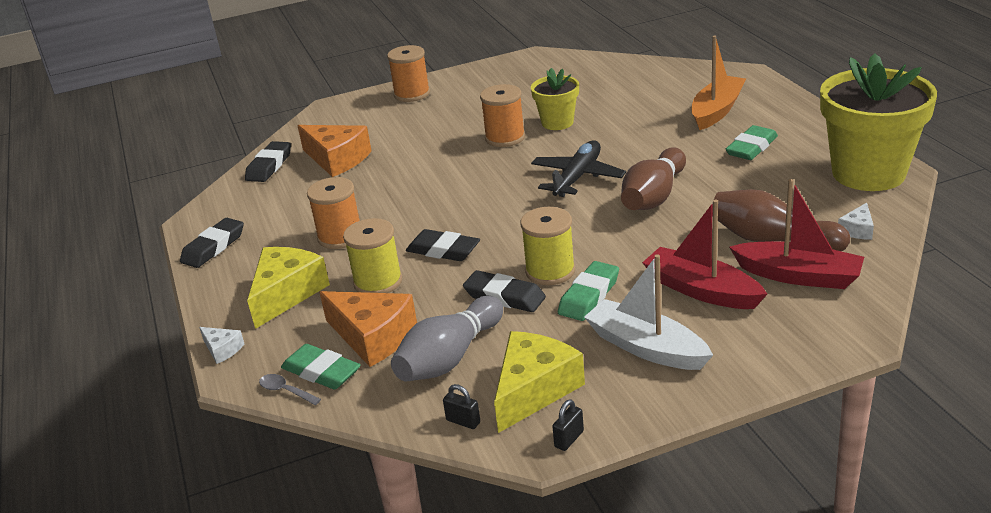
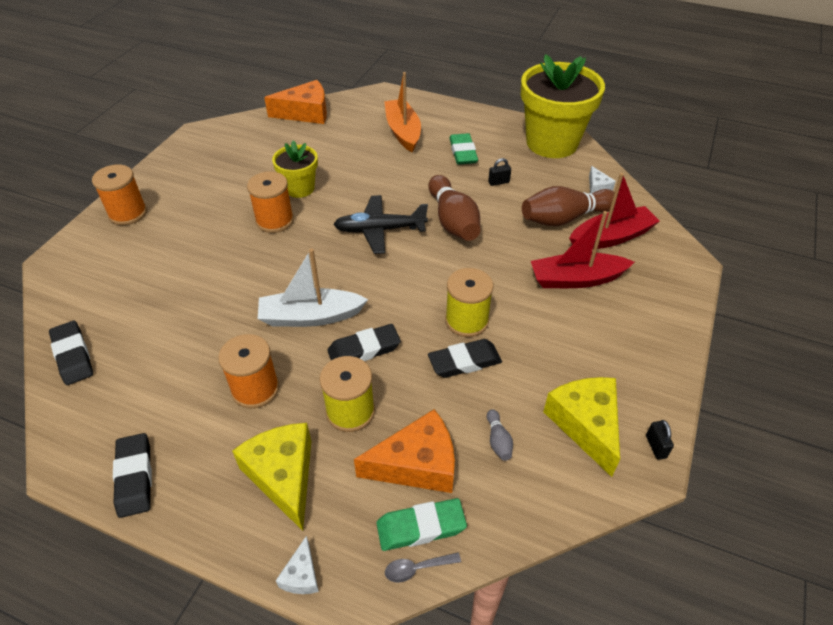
camera: 50 degrees left, 15 degrees up
(222, 350) = (301, 575): white cheese -> white cheese turned 105 degrees clockwise
(337, 159) = (141, 313): orange cheese -> orange cheese (306, 113)
(449, 358) = (498, 441): grey bowling pin -> grey bowling pin, size x0.43
(463, 421) = (579, 486): black padlock -> black padlock (498, 182)
(577, 177) = (379, 230): black plane -> black plane turned 75 degrees counterclockwise
(589, 296) = (518, 325): green eraser -> none
(646, 347) = (603, 343): white boat -> white boat (310, 317)

